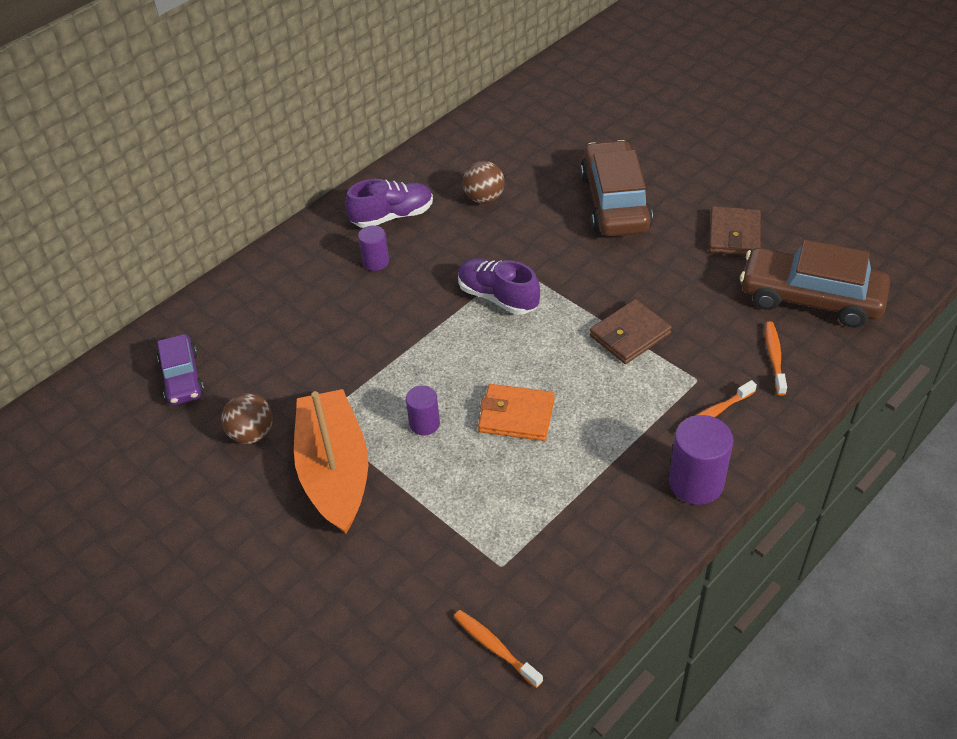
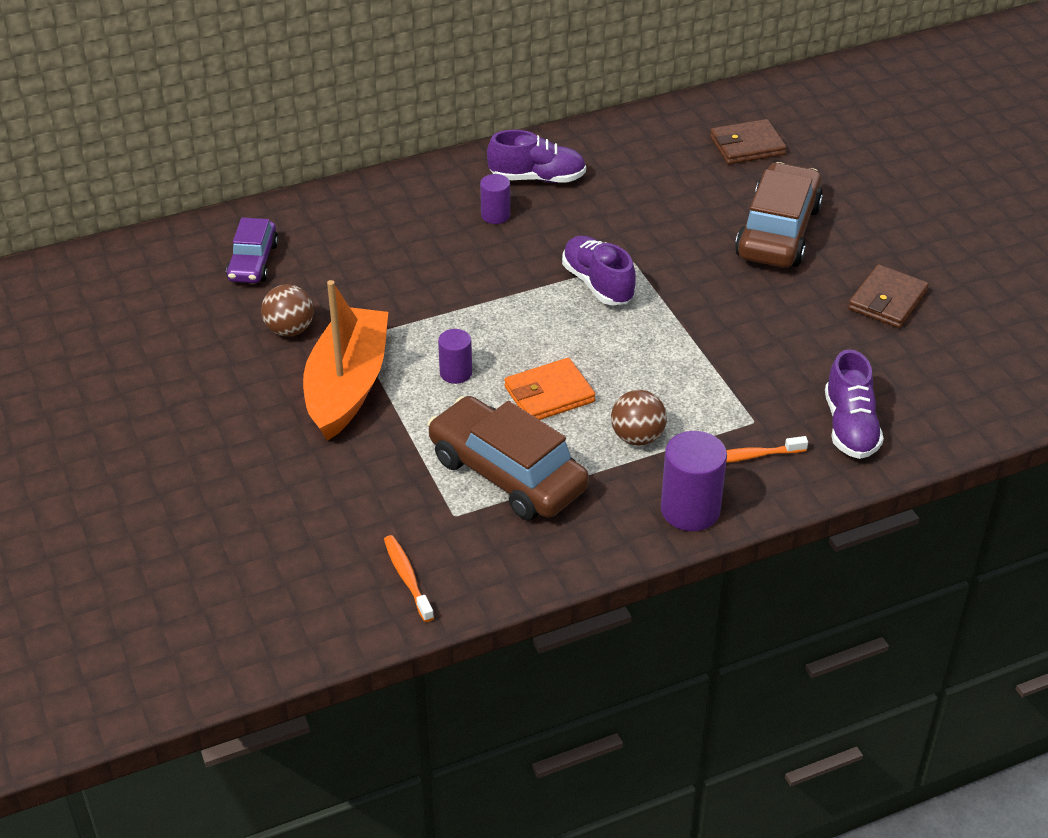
camera: 20 degrees right, 5 degrees down
(484, 198) = (642, 188): brown ball -> brown ball (637, 437)
(516, 415) = (549, 394): orange wallet -> orange wallet turned 60 degrees counterclockwise
(630, 335) = (711, 359): brown wallet -> brown wallet (747, 146)
(774, 357) = (850, 427): orange toothbrush -> purple shoe
(810, 298) = (929, 385): brown car -> brown car (507, 474)

